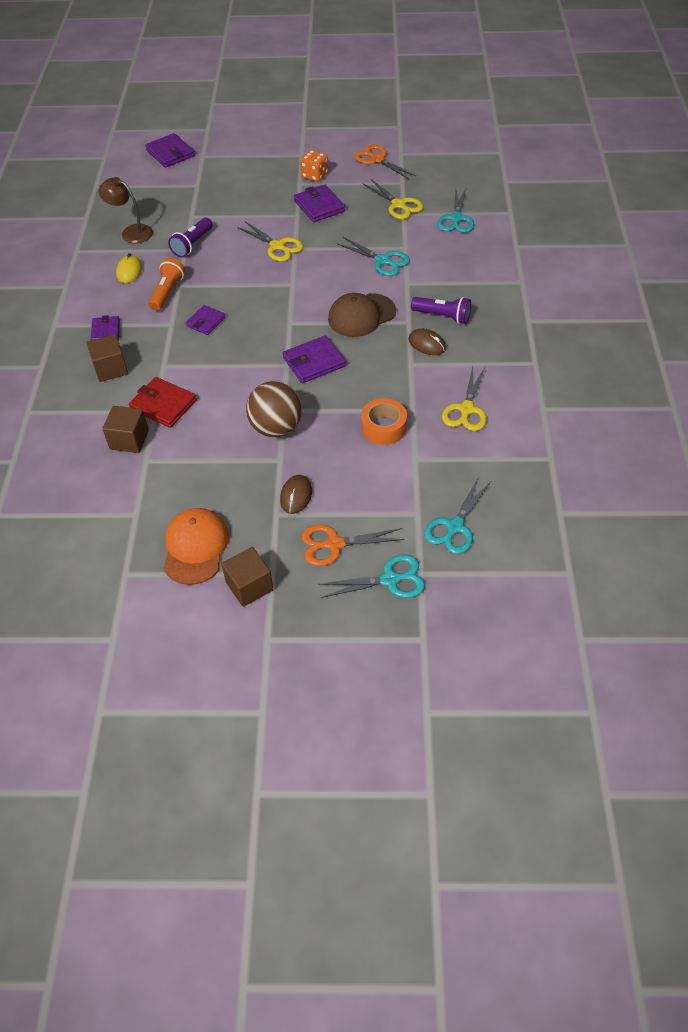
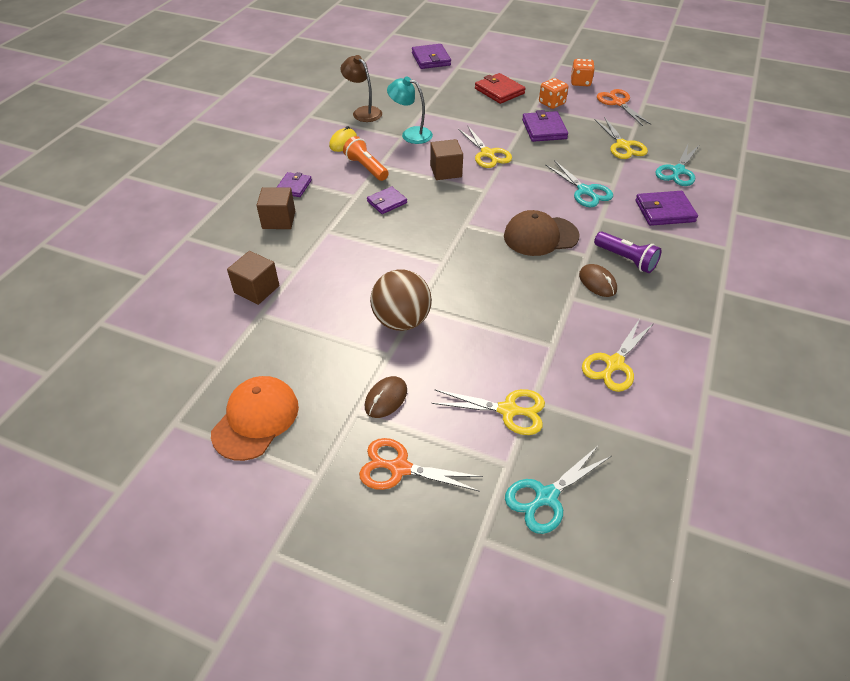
camera: 20 degrees right, 5 degrees down
(163, 405) = (306, 266): red wallet -> red wallet (499, 91)
(167, 292) = (366, 168): orange flashlight -> orange flashlight turned 75 degrees counterclockwise
(192, 244) = (411, 134): purple flashlight -> turquoise lamp
(249, 586) = (286, 483): brown cube -> brown cube (446, 171)
(314, 362) = (471, 267): purple wallet -> purple wallet (664, 211)
(332, 145) = (580, 82): none -> orange dice
(383, 427) = (513, 355): orange tape -> none
(390, 579) = (442, 535): turquoise scissors -> none
(399, 472) = (508, 410): none -> yellow scissors

